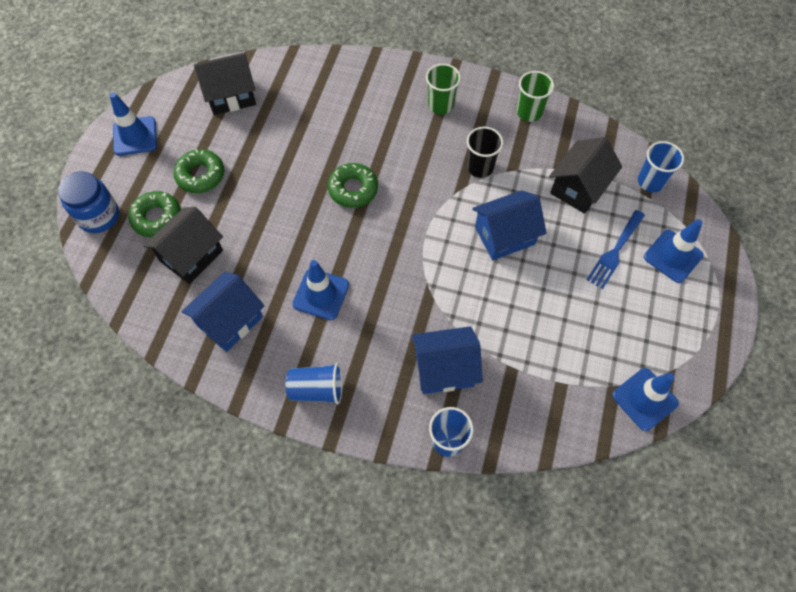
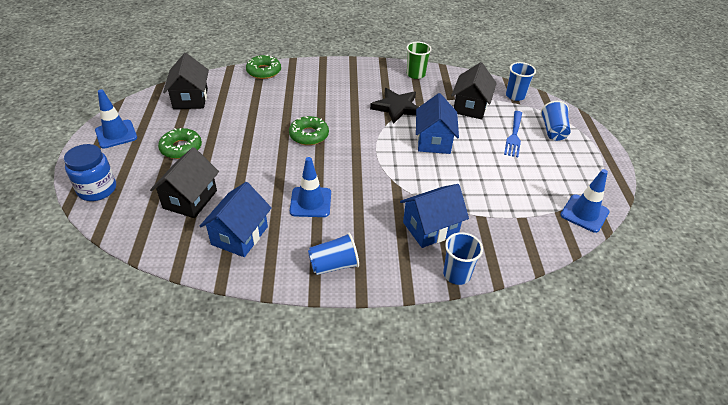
camera: 20 degrees left, 20 degrees down
(157, 218) = (151, 181): green donut -> green donut (264, 71)
(231, 96) = (190, 99): black house -> black house turned 60 degrees counterclockwise
(441, 105) = (352, 80): green cup -> none
(480, 167) = (397, 107): black cup -> black star
(504, 236) = (434, 141): blue house -> blue house turned 45 degrees counterclockwise
(673, 256) = (553, 131): blue traffic cone -> blue cup

